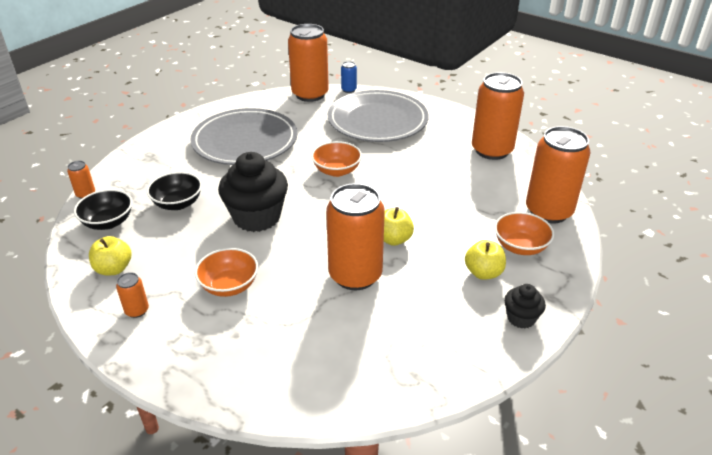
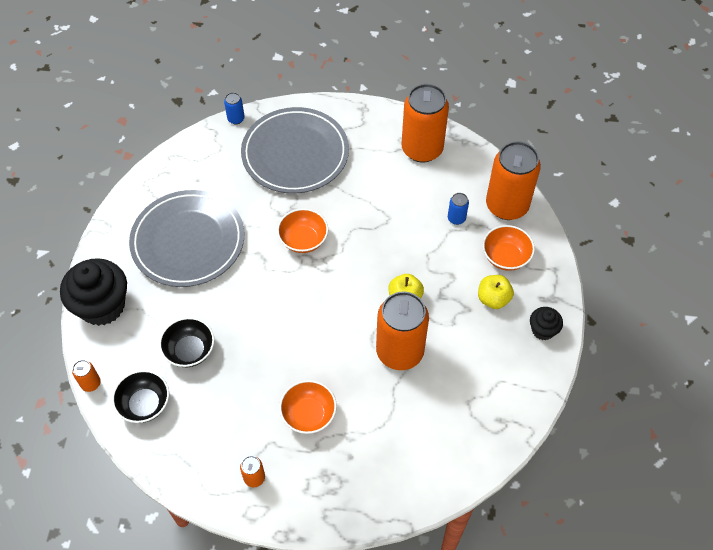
camera: 30 degrees left, 20 degrees up
(114, 269) = (197, 449): yellow apple -> none
(257, 217) = (274, 331): black cupcake -> black cupcake (102, 306)
(310, 94) = (201, 143): orange can -> none
(489, 203) = (456, 218): none -> blue can

